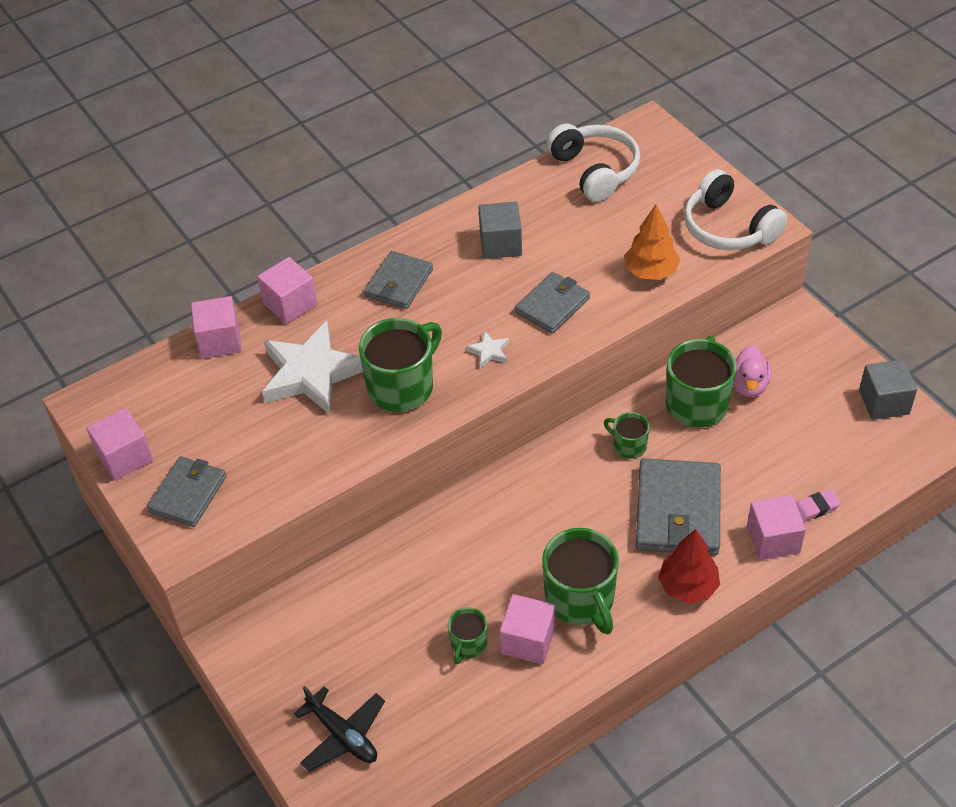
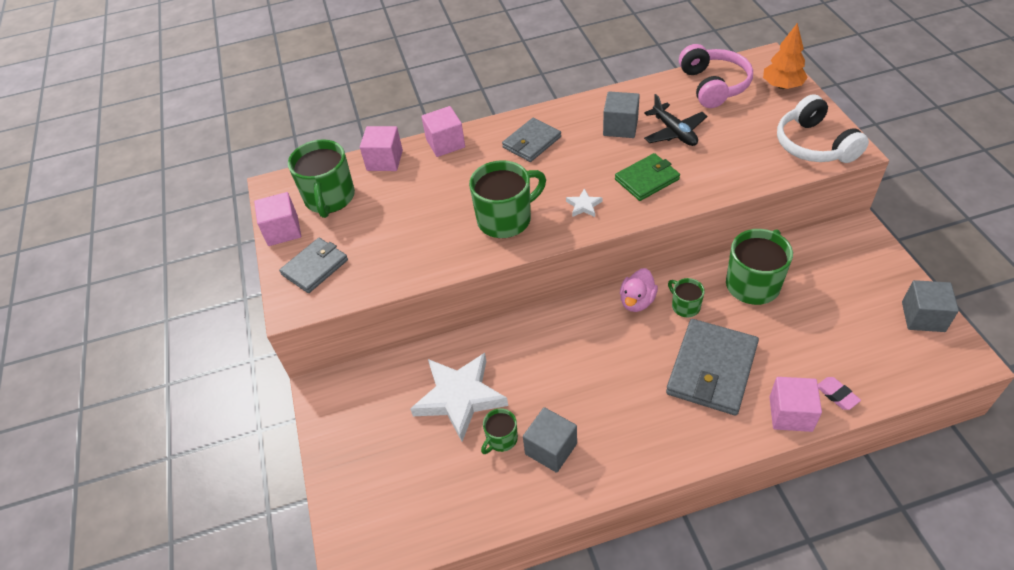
camera: 20 degrees right, 0 degrees up
(311, 373) = (441, 196): white star -> white star (460, 397)
(342, 735) = (376, 489): black plane -> black plane (674, 132)
(528, 640) = (551, 449): pink cube -> grey cube
(552, 305) = (647, 179): grey wallet -> green wallet
(580, 599) = (606, 425): green mug -> green mug (329, 198)
(595, 170) = (713, 85): white headphones -> pink headphones
(650, 272) = (737, 168): orange tree -> orange tree (782, 86)
(687, 586) = (702, 437): red tree -> none
(748, 385) = (802, 278): pink duck -> pink duck (637, 301)
(815, 508) = (837, 395): pink eraser -> pink eraser turned 60 degrees clockwise

